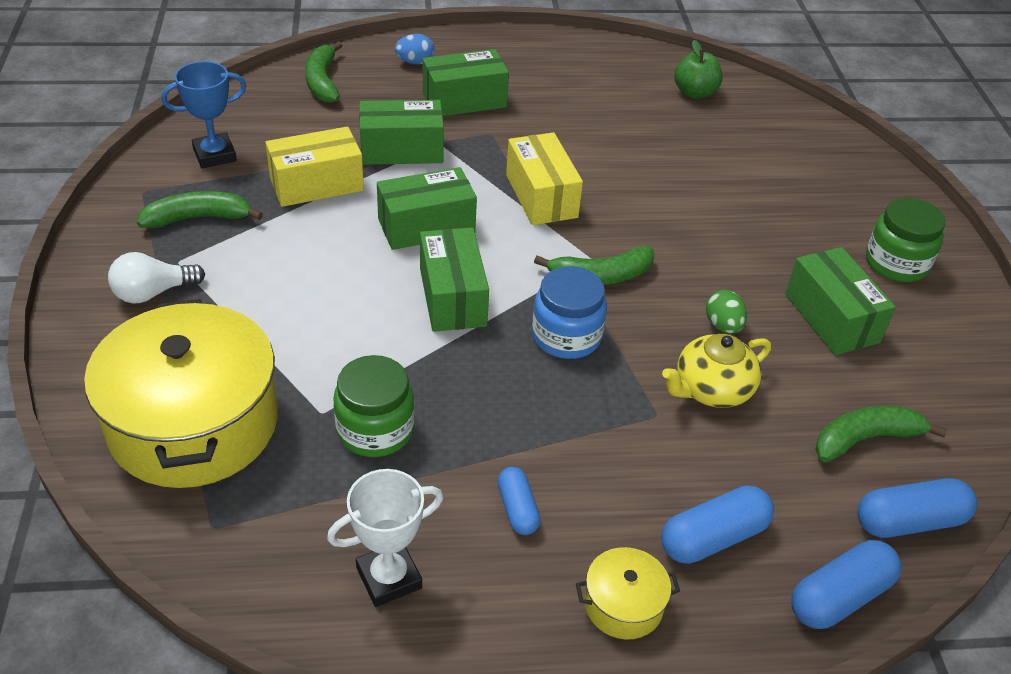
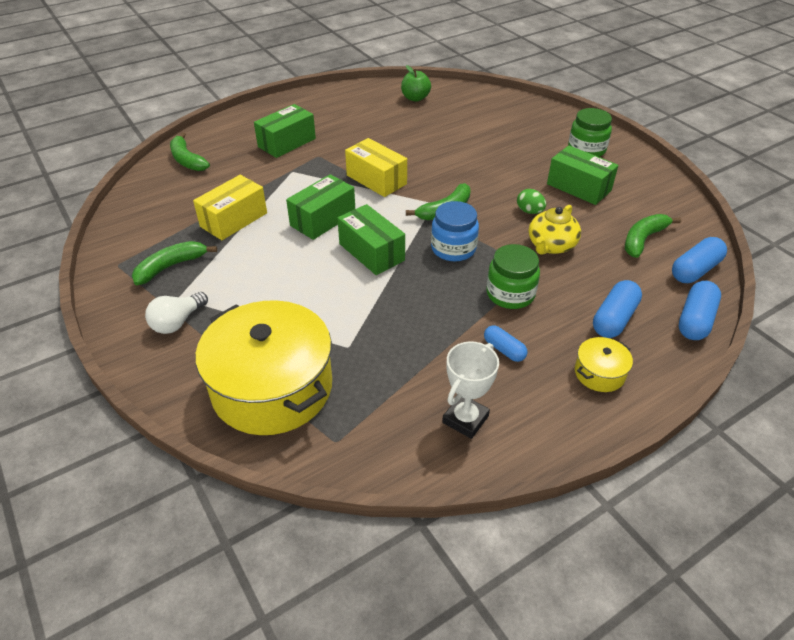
camera: 25 degrees left, 0 degrees up
(214, 155) = (150, 226): blue trophy -> none
(375, 430) = (388, 343): green jar -> green jar (510, 294)
(401, 150) = (271, 182): green box -> none
(415, 62) = (238, 131): blue egg -> none

